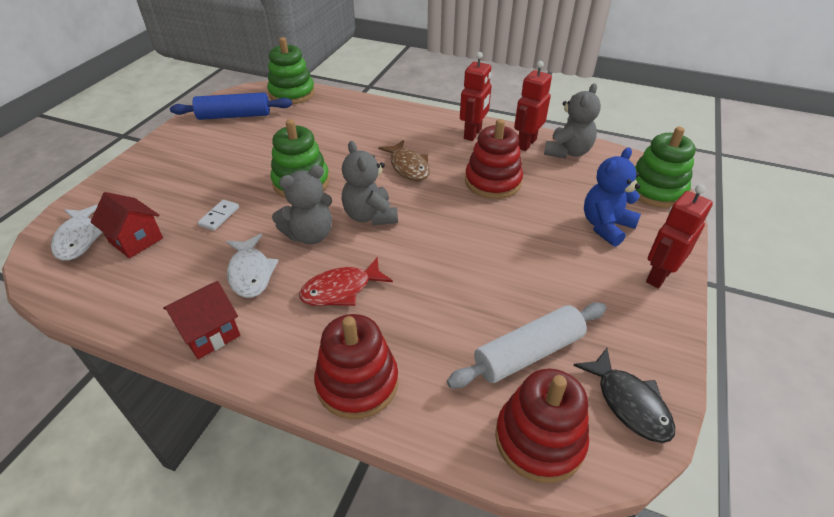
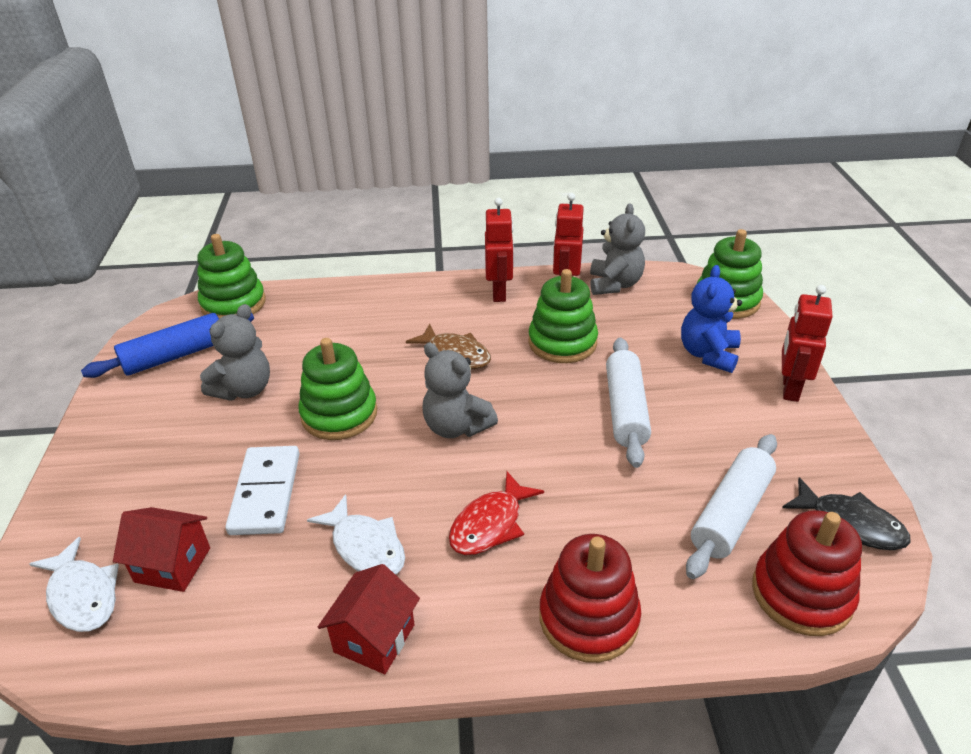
camera: 25 degrees left, 5 degrees down
(219, 216) = (265, 493): white domino -> white domino, size x1.93
(310, 235) = (402, 474): grey teddy bear -> grey teddy bear (244, 389)
(493, 182) = (562, 342): red stacking toy -> green stacking toy
(503, 245) = (625, 409): none -> white rolling pin

